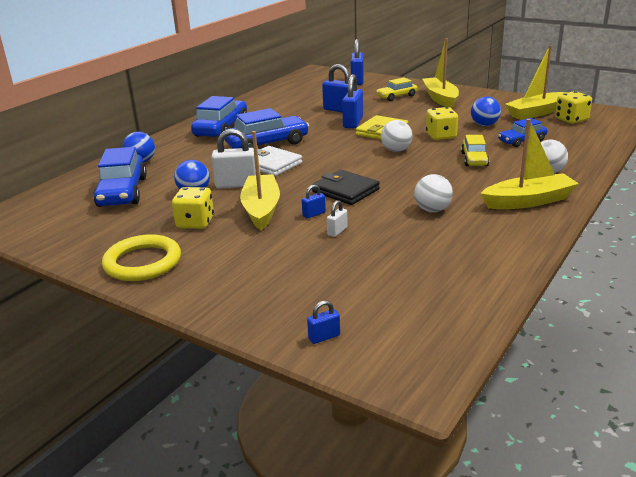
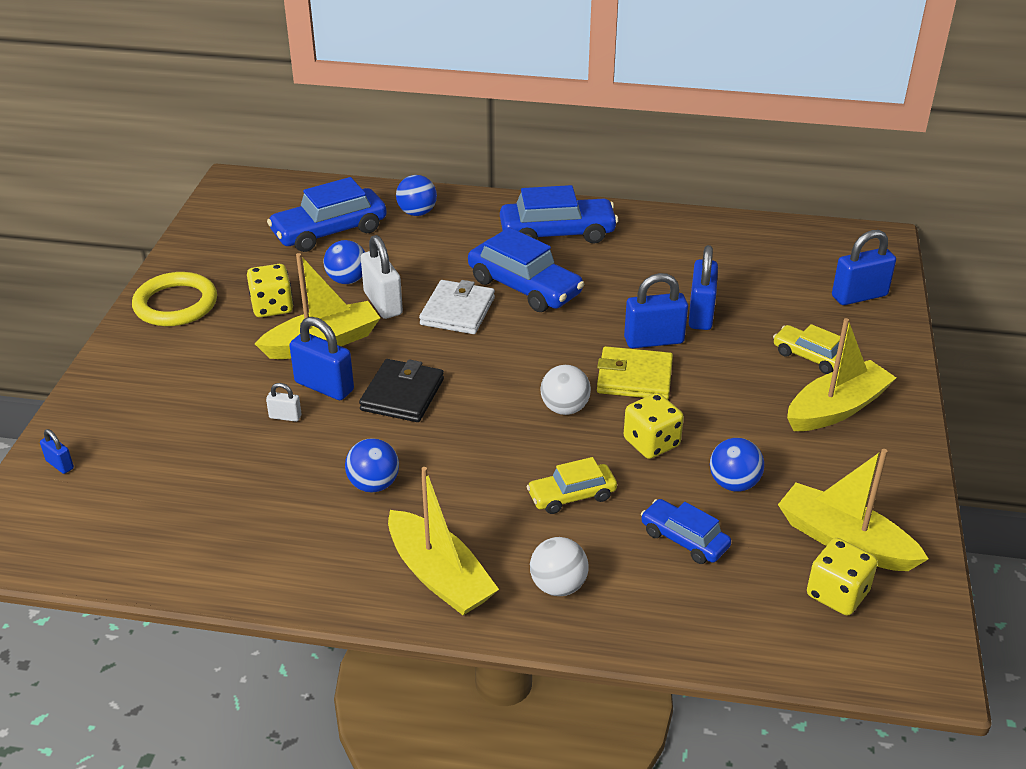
camera: 65 degrees right, 10 degrees up
(314, 214) = (324, 386): blue padlock -> blue padlock, size x2.00
(432, 210) = (374, 484): white ball -> blue ball

